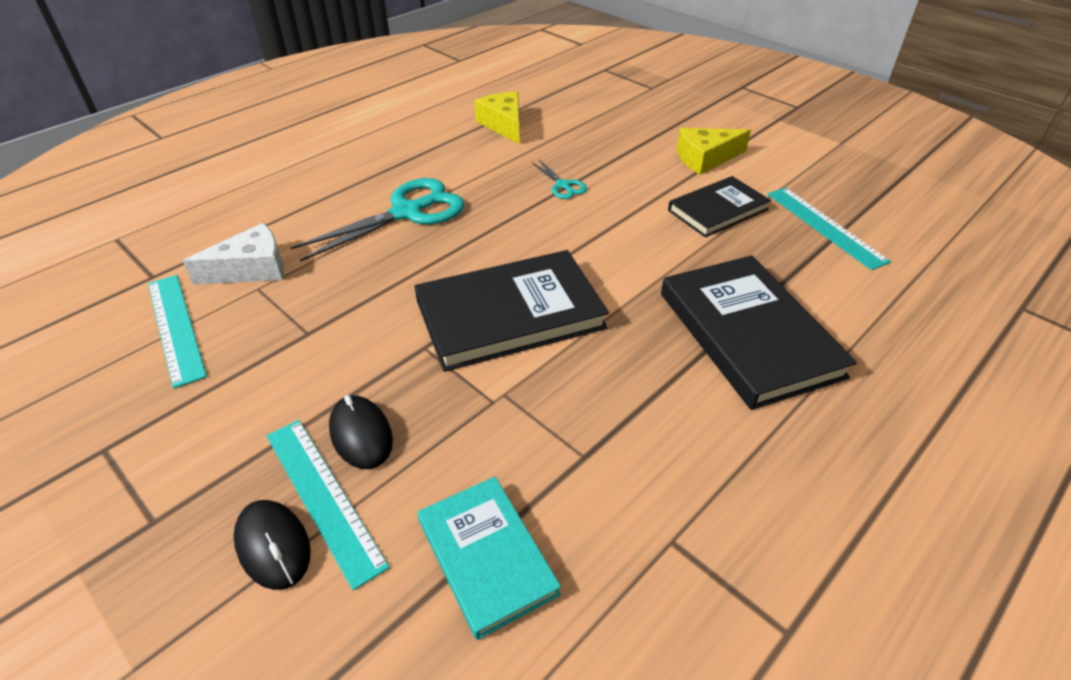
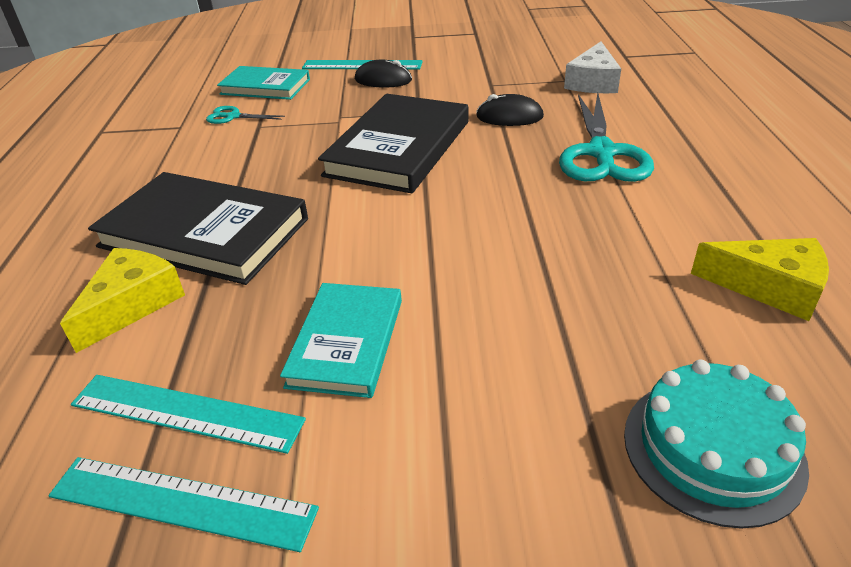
camera: 135 degrees right, 5 degrees down
(175, 327) = (554, 55): turquoise ruler -> turquoise ruler (182, 502)
(273, 546) = (357, 53): black mouse -> black mouse (509, 117)
(563, 185) = (546, 256): turquoise scissors -> turquoise scissors (233, 117)
(626, 113) = (712, 449): none -> turquoise cake
(705, 158) = (461, 432): yellow cheese -> yellow cheese (132, 304)
(718, 210) = (346, 342): black book -> turquoise book

